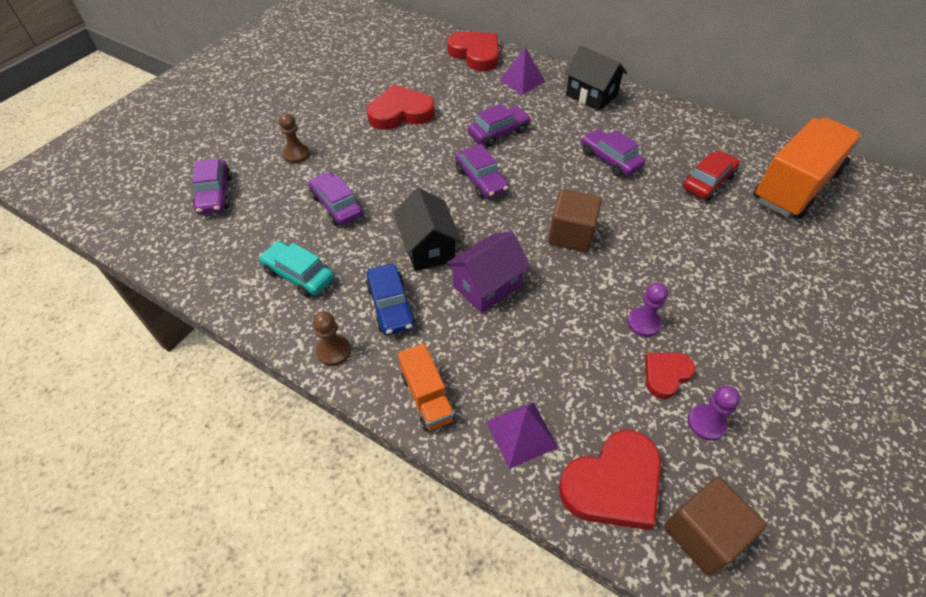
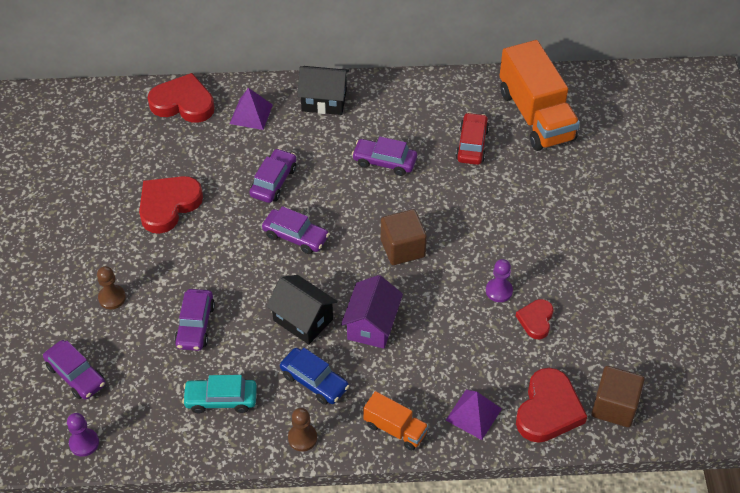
camera: 35 degrees left, 0 degrees up
(337, 205) = (195, 325): purple car -> purple car turned 105 degrees counterclockwise
(706, 423) = (578, 338): purple pawn -> purple pawn (84, 443)
(795, 186) = (536, 115): orange truck -> orange truck turned 150 degrees clockwise

